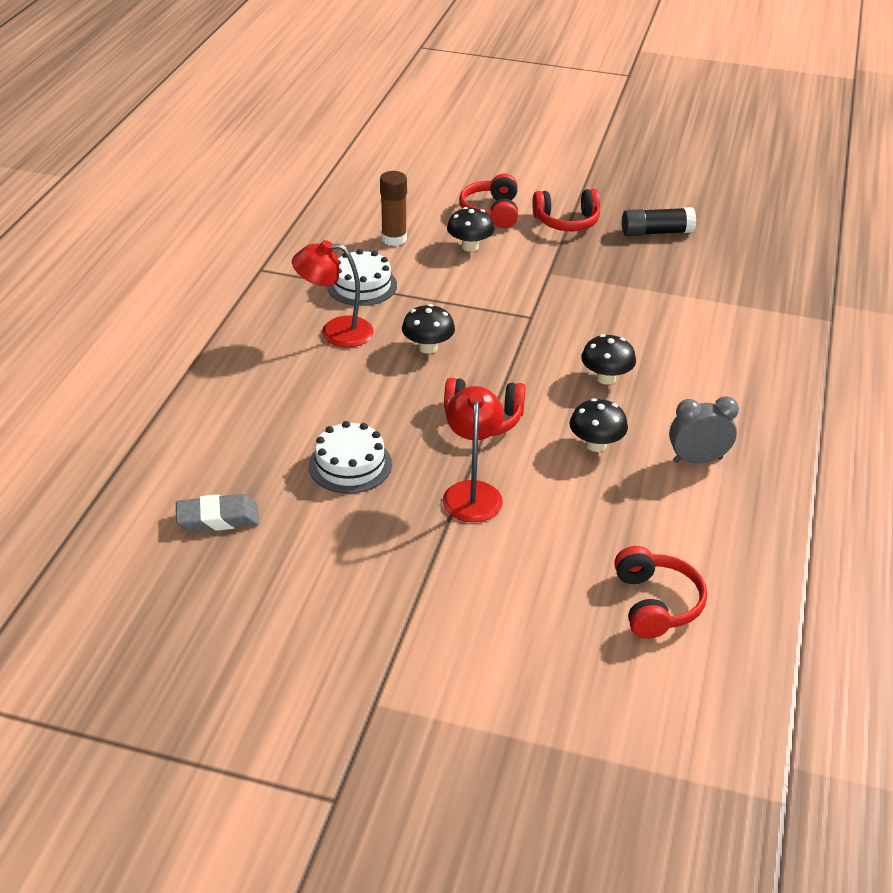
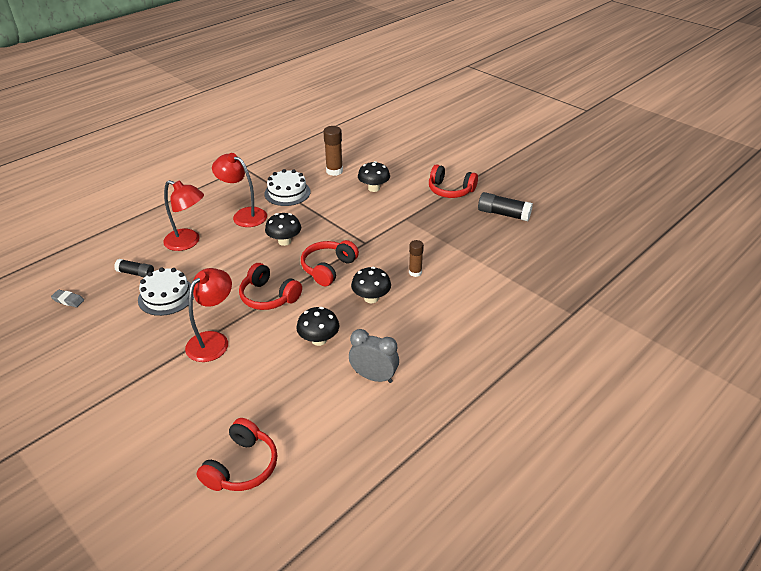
camera: 30 degrees right, 0 degrees up
(218, 518) = (68, 300): grey eraser -> grey eraser, size x0.59
(273, 453) = (136, 273): none -> black glue stick
(299, 390) = (188, 242): none -> red lamp
(492, 212) = (409, 171): red headphones -> red headphones (328, 268)
(625, 332) = (415, 272): none -> brown glue stick

